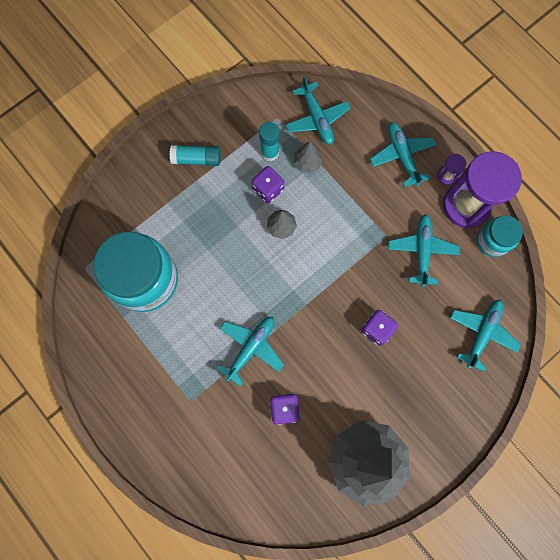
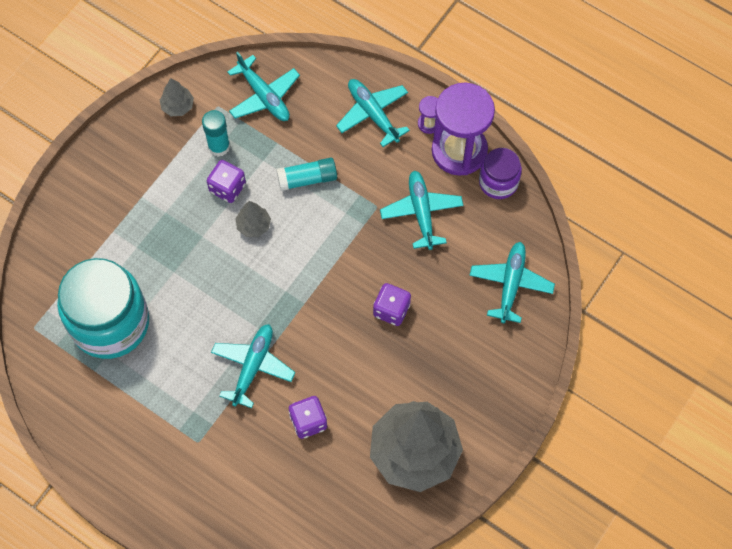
camera: 15 degrees left, 10 degrees down
(197, 159) = (135, 174): turquoise glue stick -> turquoise glue stick (307, 179)
(307, 163) = (265, 147): grey tree -> grey tree (178, 106)
(492, 241) = (498, 182): turquoise jar -> purple jar

